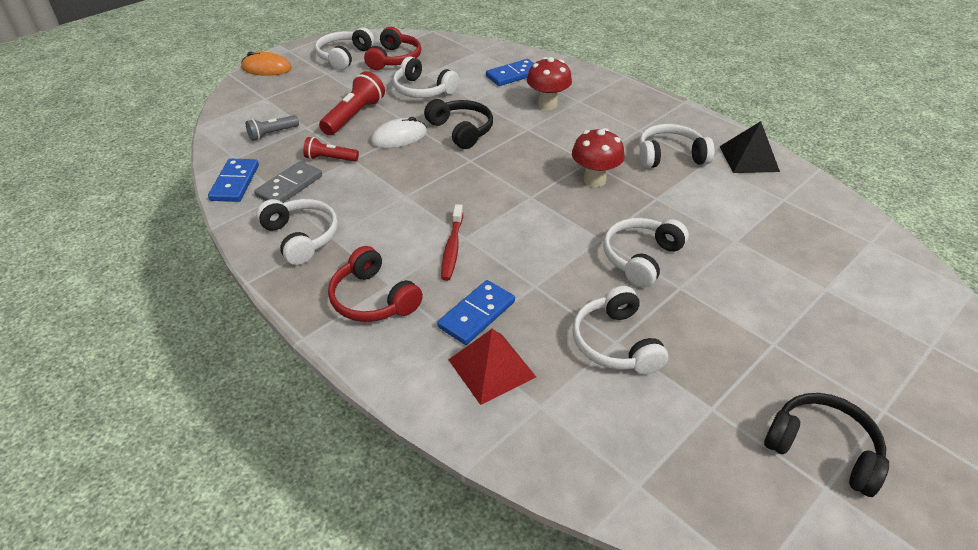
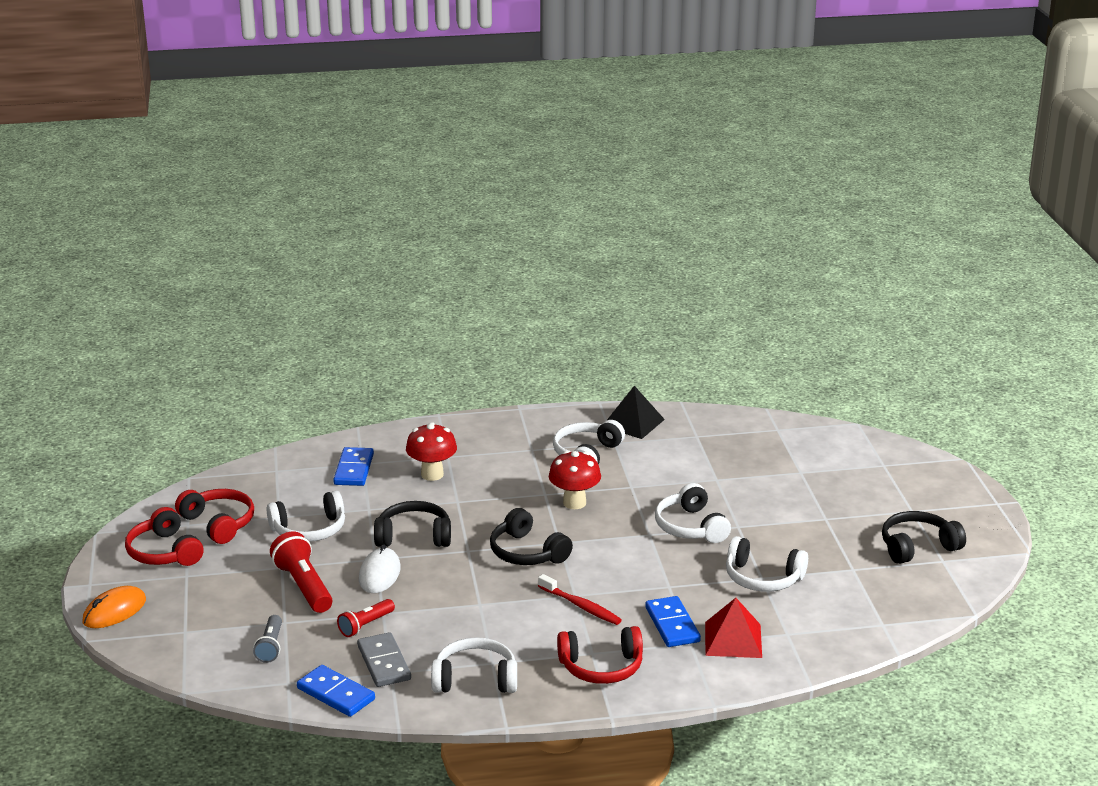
camera: 55 degrees left, 15 degrees down
(344, 56) = (164, 552): white headphones -> red headphones
(497, 187) = (527, 552): none -> black headphones

